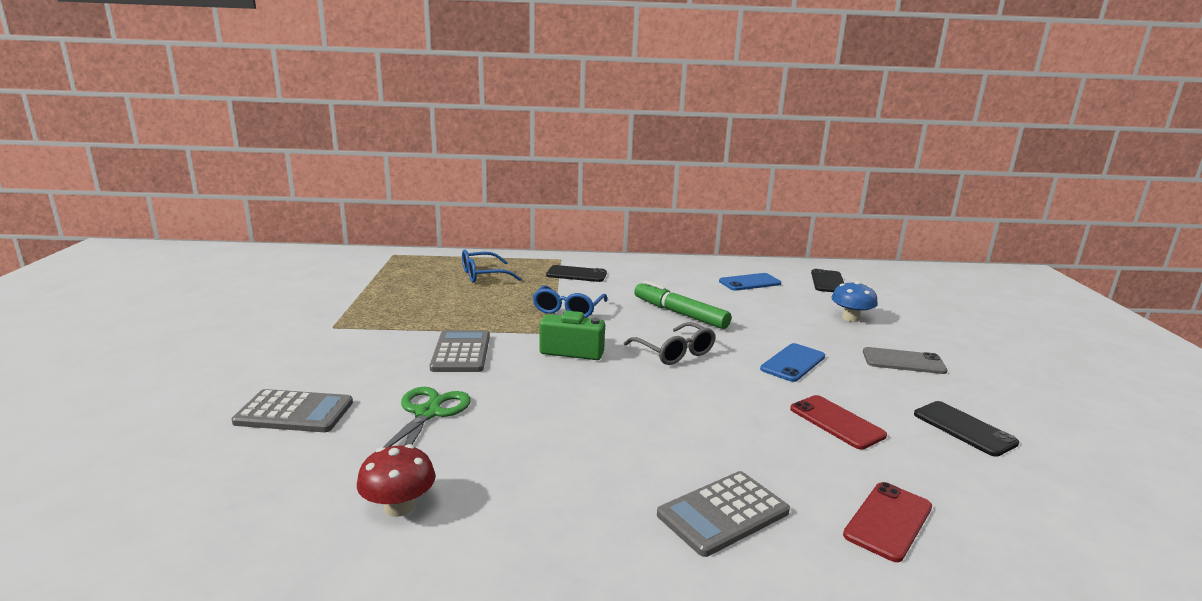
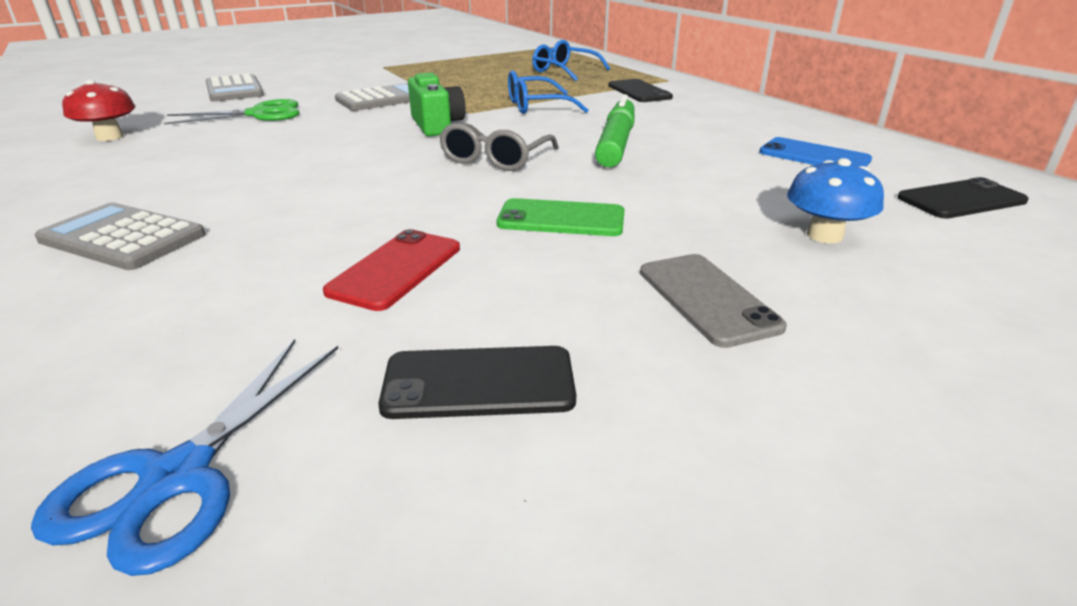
camera: 60 degrees right, 10 degrees up
(793, 363) = (561, 219): blue phone -> green phone
(888, 521) = (124, 335): red phone -> none
(964, 428) = (479, 383): black phone -> black phone turned 60 degrees clockwise
(1029, 513) = (177, 478): none -> blue scissors

